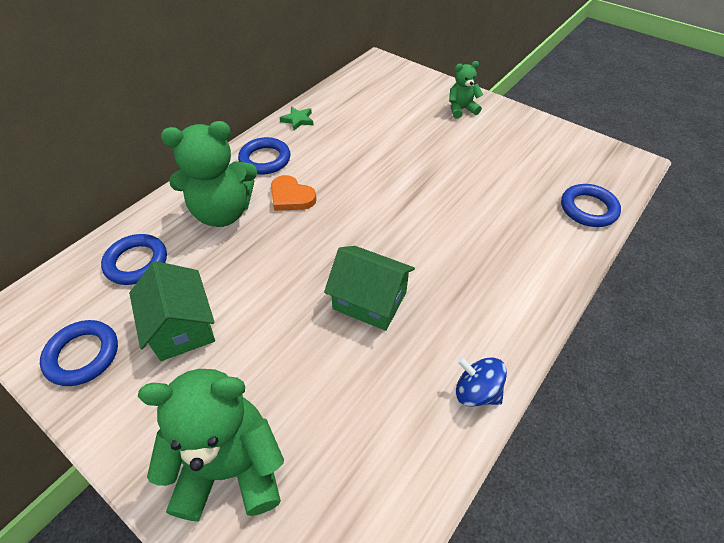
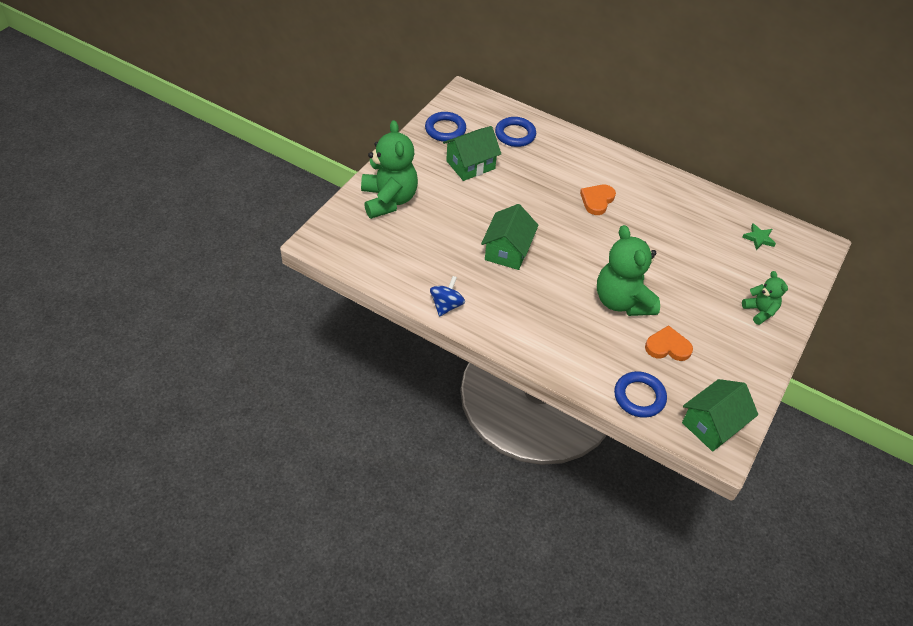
camera: 80 degrees right, 0 degrees up
(223, 212) = (570, 166): green teddy bear -> green teddy bear (622, 301)
(265, 159) = (635, 180): blue ring -> none
(298, 120) = (695, 194): green star -> green star (758, 238)
(515, 176) = (667, 347): none -> orange heart
(607, 163) = (712, 425): none -> green house

